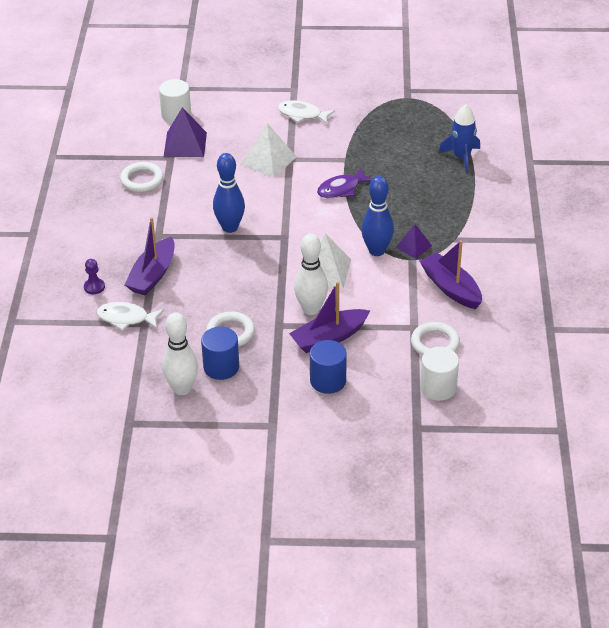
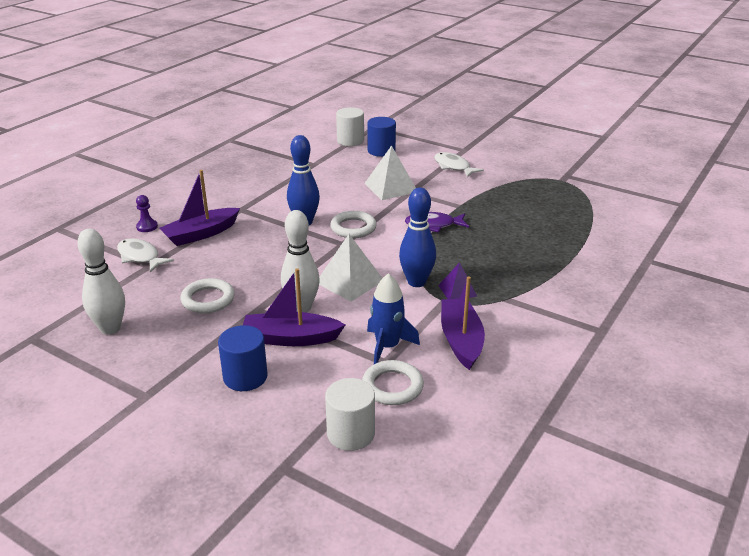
camera: 30 degrees right, 10 degrees down
(142, 180) = (274, 171): white ring -> white ring (353, 228)
(185, 144) = (335, 159): purple pyramid -> none
(221, 367) = (165, 324): blue cylinder -> blue cylinder (381, 151)
(461, 157) = (575, 236): blue rocket -> blue rocket (387, 346)

